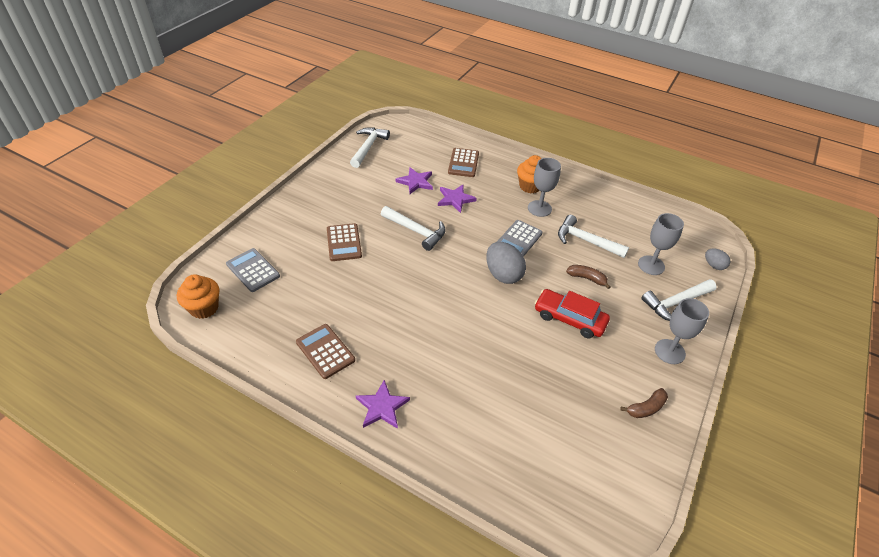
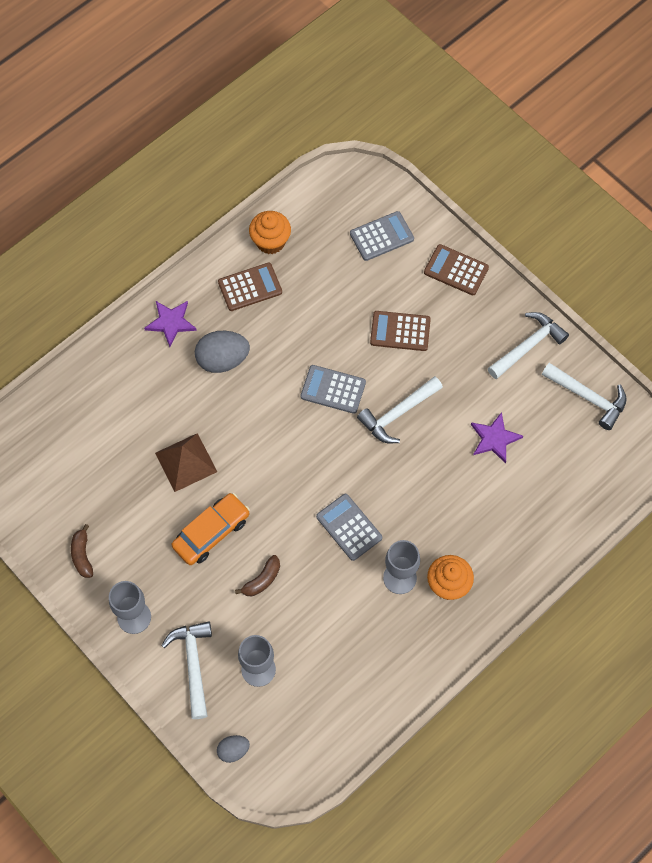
camera: 110 degrees right, 20 degrees up
(204, 308) = (340, 190): orange cupcake -> orange cupcake (270, 241)
(410, 271) = (333, 389): none -> grey calculator
(455, 199) = (446, 477): purple star -> none
(463, 163) = (522, 513): brown calculator -> brown calculator (456, 270)
(503, 274) = (297, 487): grey egg -> grey egg (222, 360)
(519, 353) = (186, 462): none -> brown pyramid
(569, 319) = (211, 532): red car -> orange car
(585, 241) = (323, 609): white hammer -> white hammer (528, 346)

